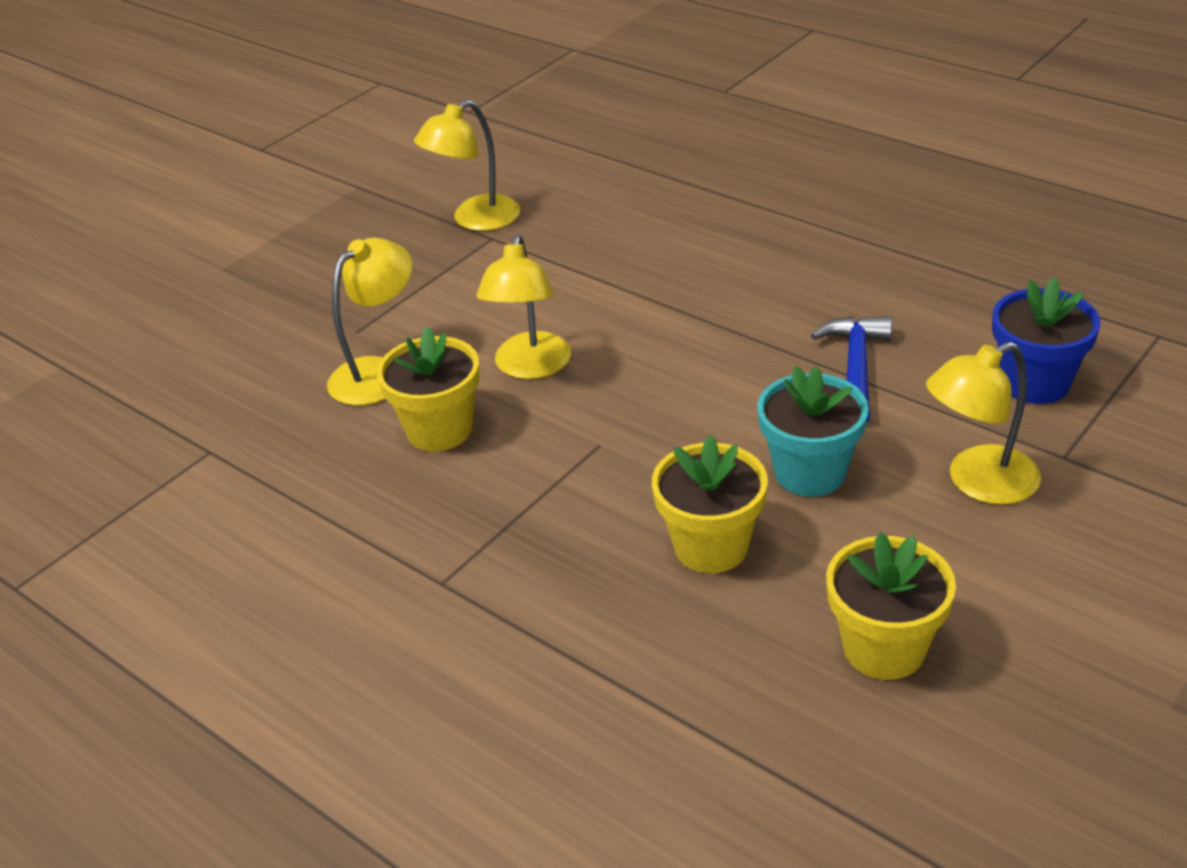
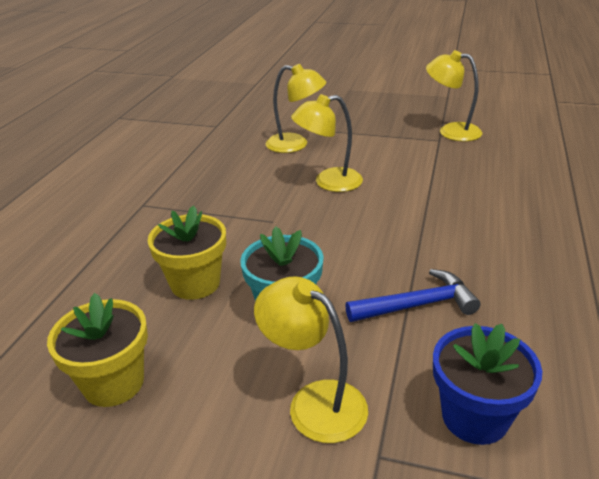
camera: 65 degrees right, 5 degrees down
(439, 430) = (259, 172): yellow flower pot -> none

